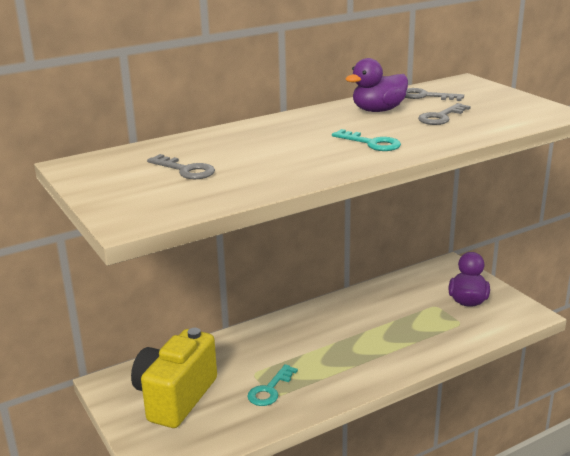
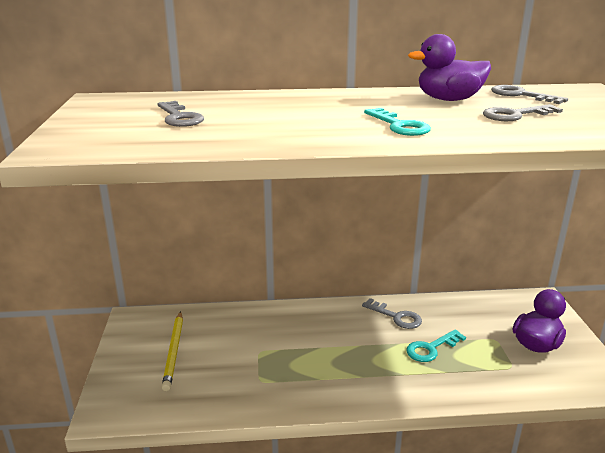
camera: 25 degrees right, 0 degrees up
(175, 397) = (174, 351): yellow camera -> yellow pencil
(270, 390) = (261, 373): turquoise key -> turquoise key (431, 348)
(347, 310) = (396, 317): none -> grey key

